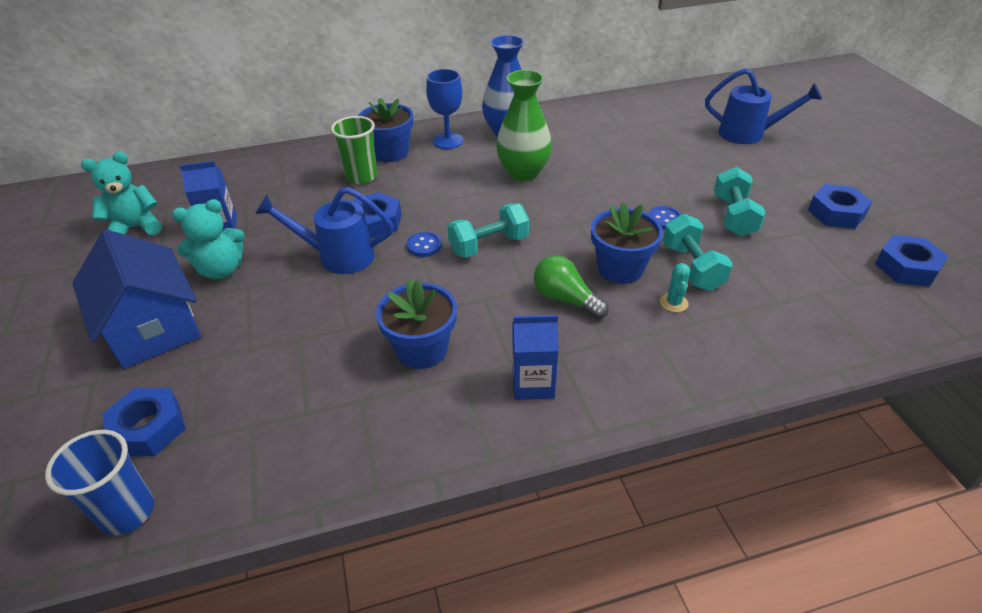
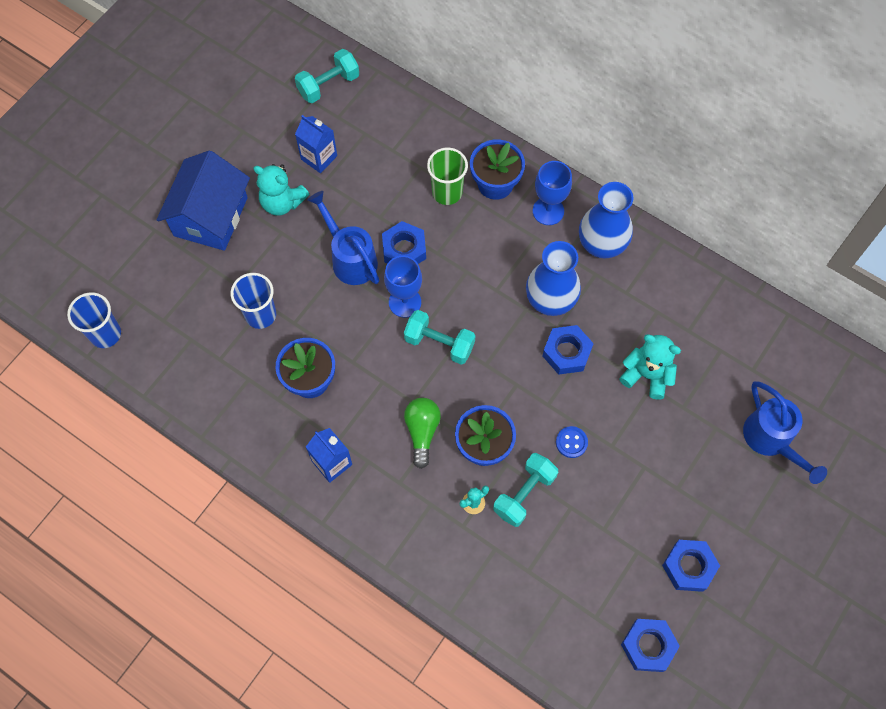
camera: 50 degrees right, 25 degrees up
(135, 228) = (275, 109): turquoise teddy bear -> turquoise teddy bear (647, 375)
(149, 428) = (151, 291): blue nut -> blue nut (567, 352)
(305, 348) = (260, 315): none -> blue cup
(424, 245) = (405, 302): blue button -> blue goblet
(523, 173) = (550, 301): green vase -> blue vase
(733, 216) = (618, 491): turquoise dumbbell -> turquoise dumbbell (328, 85)

